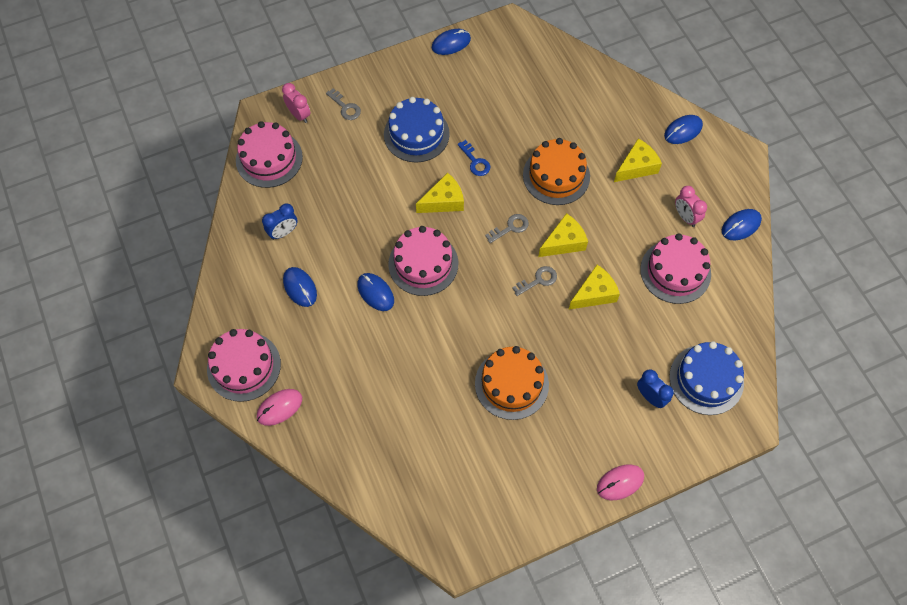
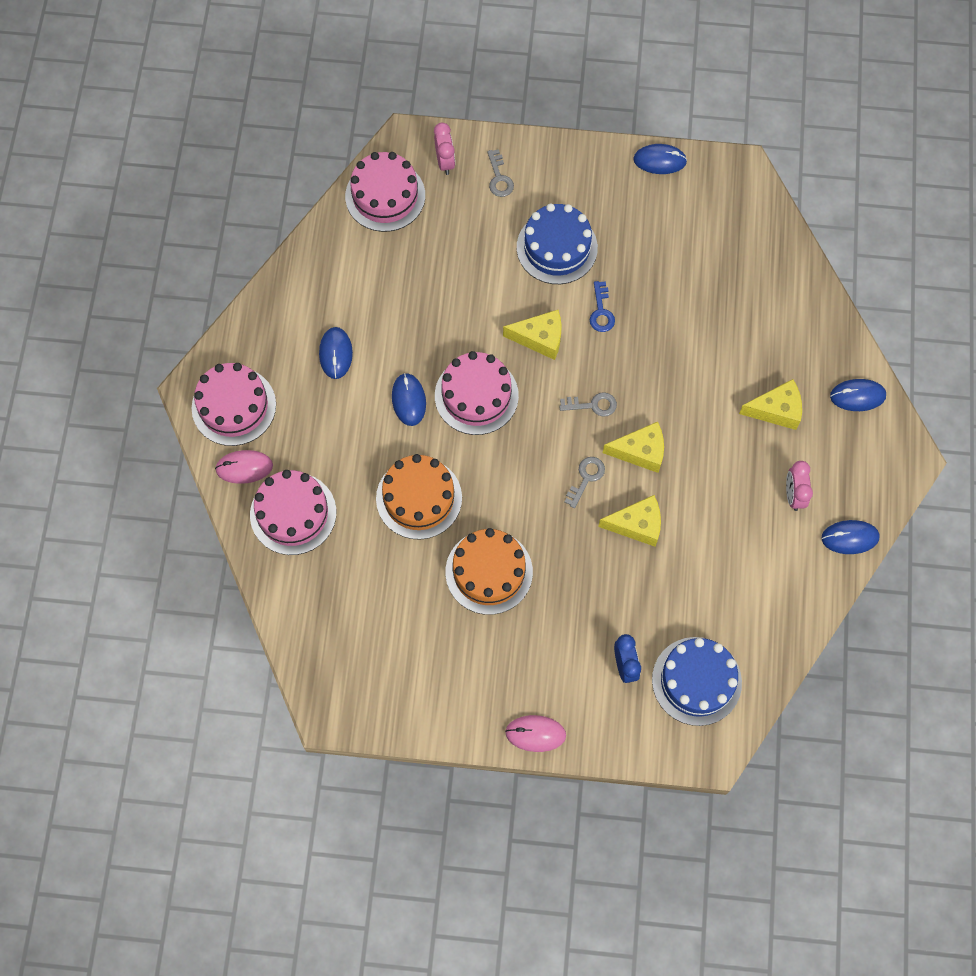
camera: 30 degrees right, 5 degrees up
(283, 232) = (353, 285): blue clock -> none
(538, 280) = (586, 478): grey key -> grey key turned 60 degrees counterclockwise
(556, 175) = (680, 373): orange cake -> orange cake (419, 498)
(675, 271) = (741, 548): pink cake -> pink cake (293, 513)

